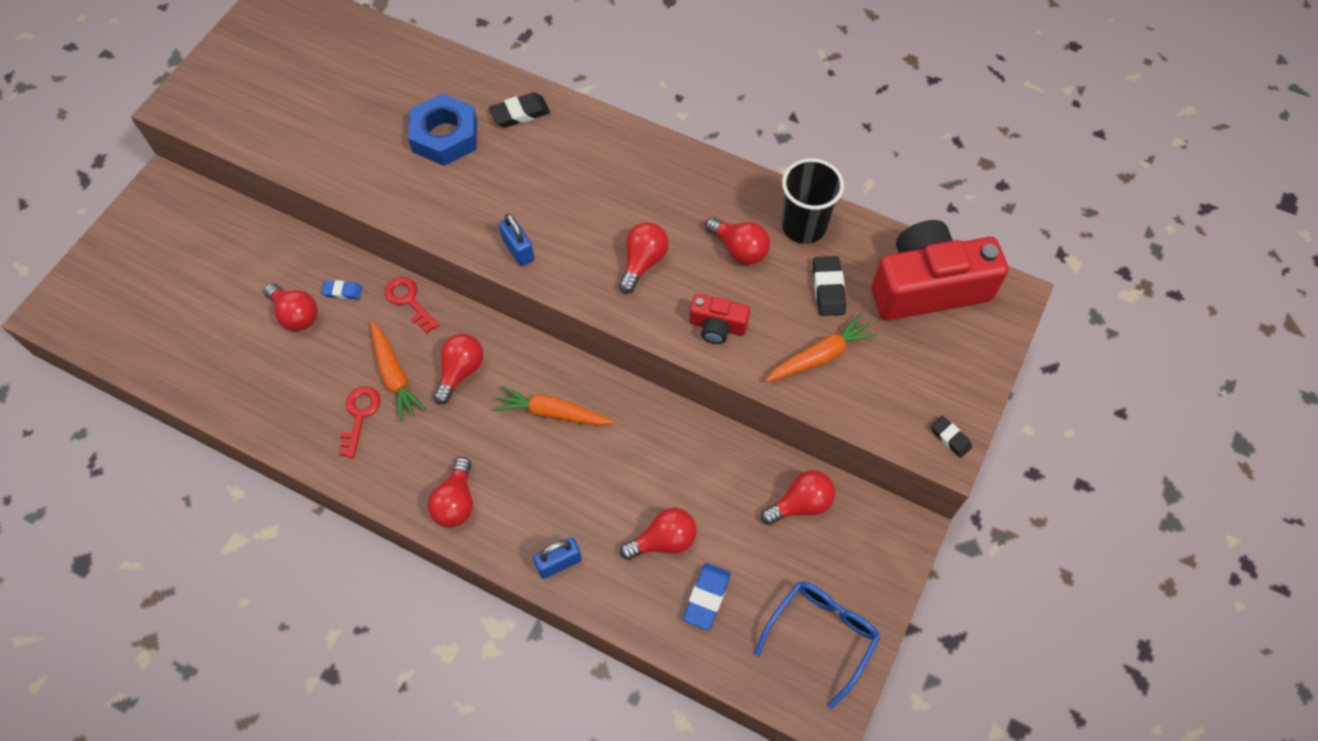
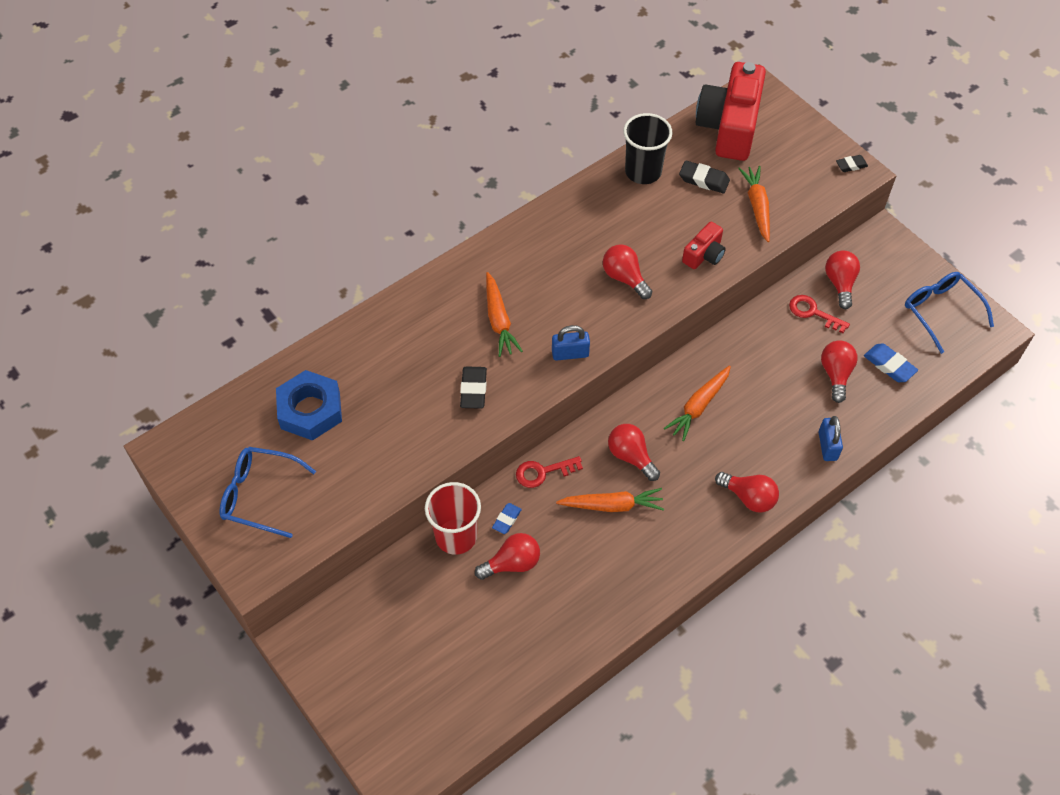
camera: 65 degrees left, 5 degrees down
(253, 76) = (260, 495): none -> blue glasses
(309, 258) = (456, 536): none -> red cup
(359, 416) = (638, 543): red key -> red key (813, 312)
(445, 136) = (423, 367): blue nut -> blue nut (310, 410)
(520, 113) = (431, 306): black eraser -> black eraser (473, 390)
(530, 174) = (499, 320): none -> orange carrot
(739, 249) = (643, 216): red light bulb -> none

